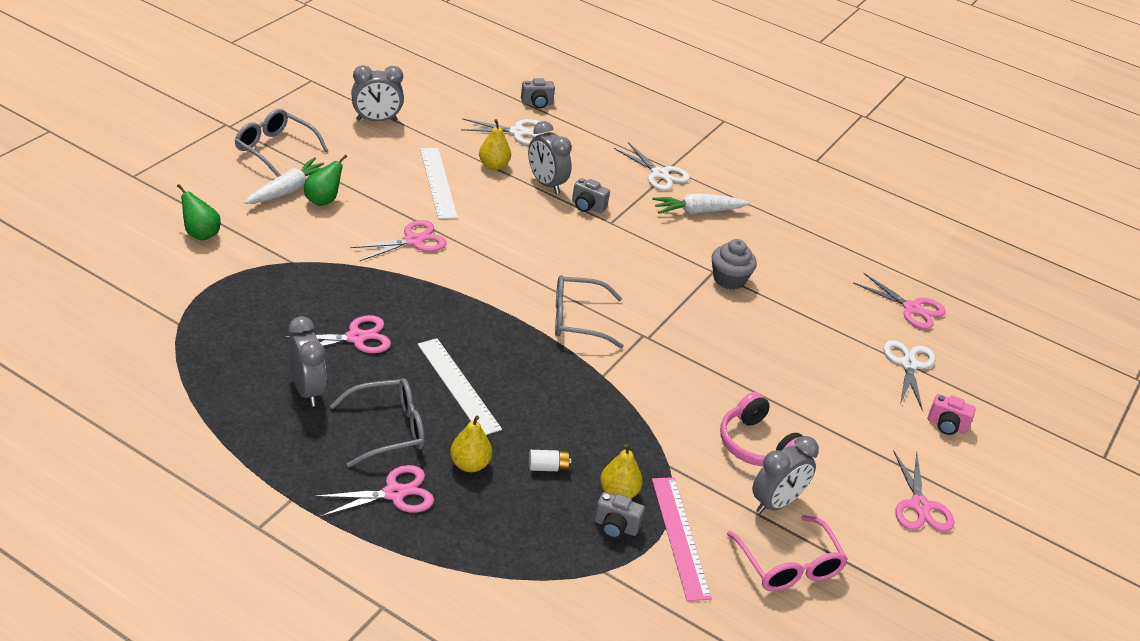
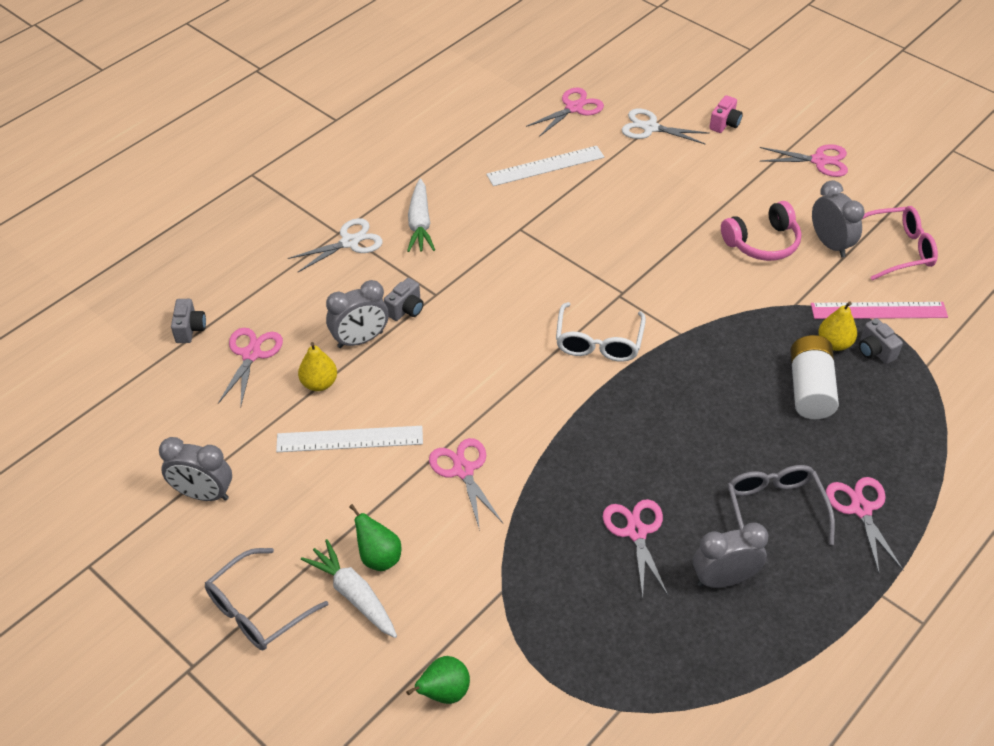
camera: 75 degrees left, 10 degrees up
(376, 120) = (203, 494): grey clock -> grey clock turned 105 degrees clockwise
(458, 386) = (705, 447): white ruler -> white ruler (545, 166)
(469, 464) = (814, 447): yellow pear -> none
(517, 132) = (251, 354): white scissors -> pink scissors
(548, 467) = (810, 389): white battery -> white battery, size x2.13
(577, 320) = (598, 342): grey glasses -> white glasses
(615, 527) = (875, 351): grey camera -> grey camera turned 120 degrees clockwise
(729, 279) = (532, 220): grey cupcake -> none

